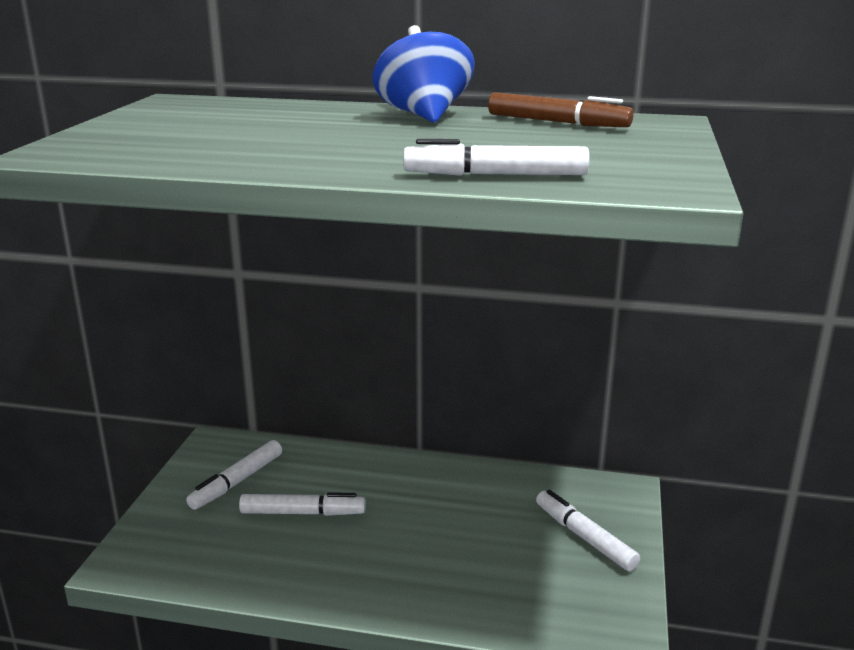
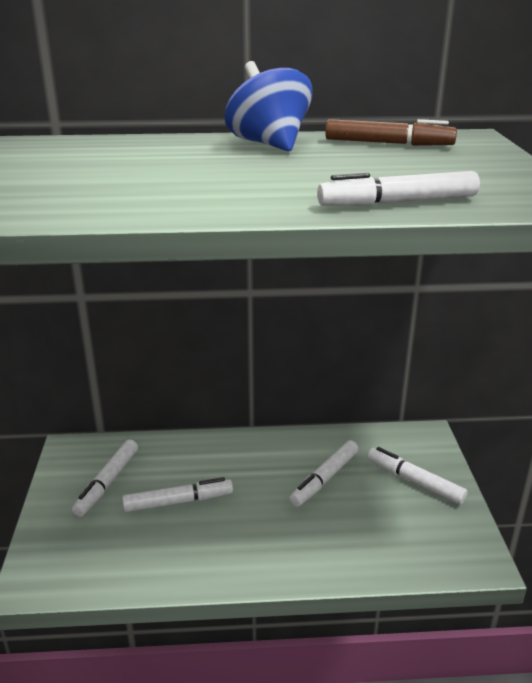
camera: 15 degrees left, 5 degrees up
(477, 517) = (324, 479): none -> white marker

